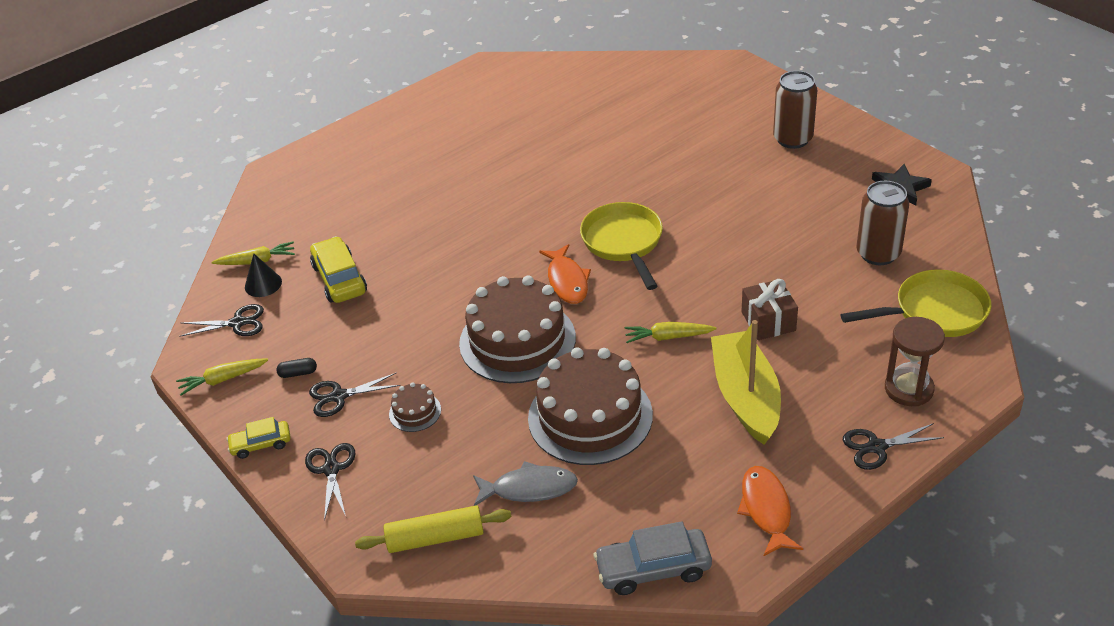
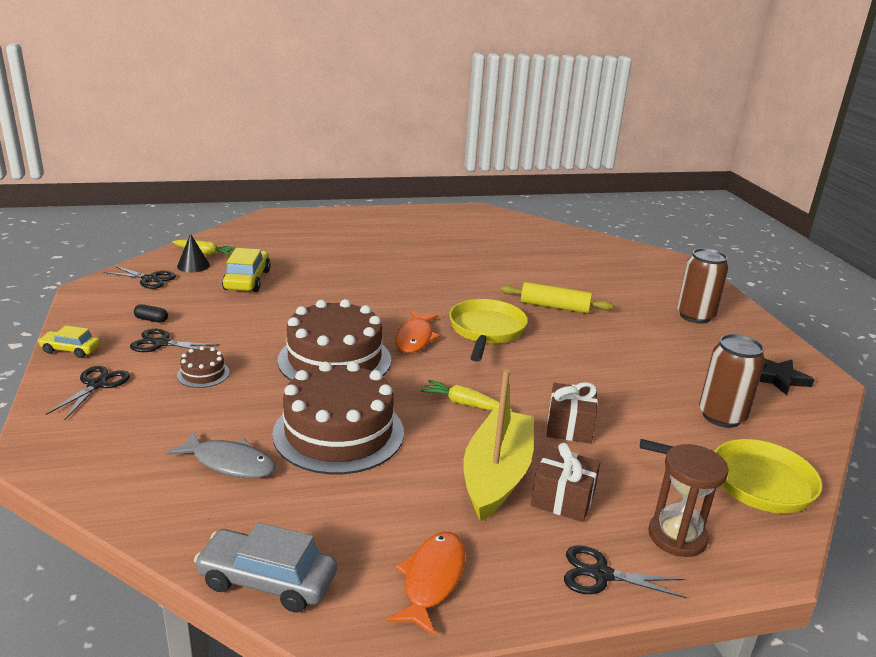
camera: 20 degrees right, 15 degrees down
(222, 379) = (98, 304): yellow carrot -> none
(435, 538) = (112, 465): yellow rolling pin -> yellow rolling pin (554, 307)
(809, 395) = (563, 499): none -> brown gift

